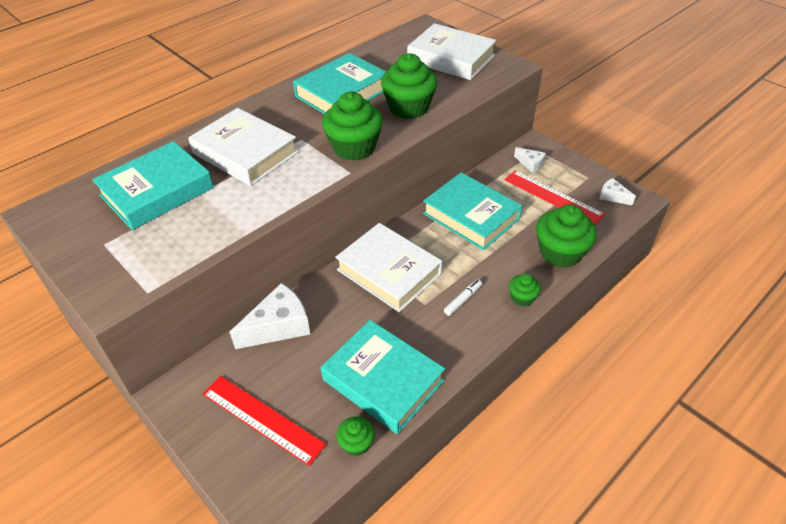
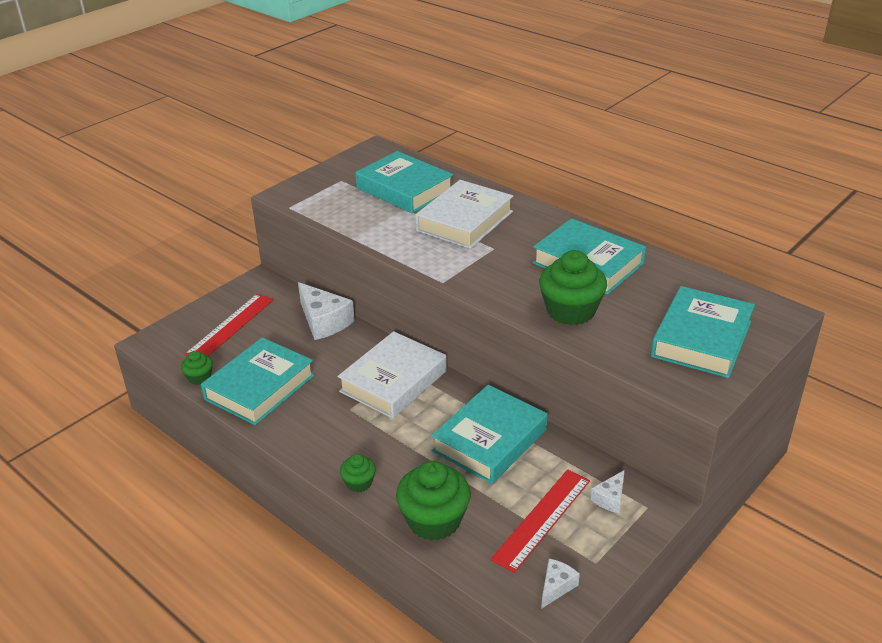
camera: 85 degrees right, 10 degrees down
(354, 147) = (484, 280): green cupcake -> none
(451, 58) = (701, 339): white book -> turquoise book
(462, 300) = (355, 436): white marker -> none

